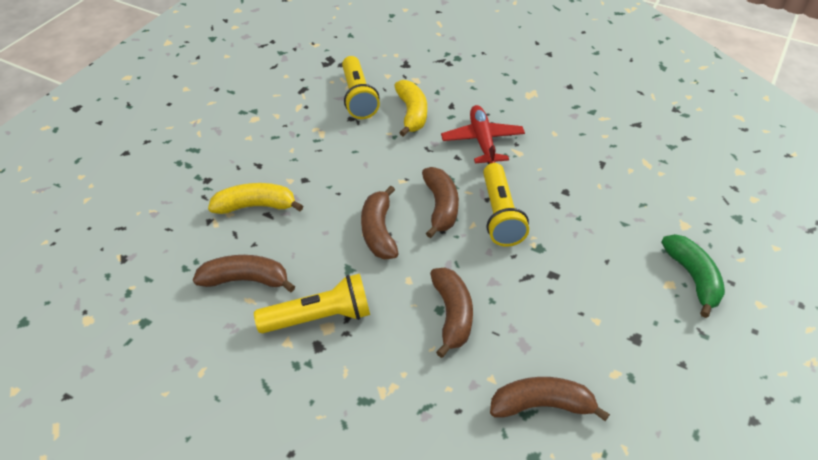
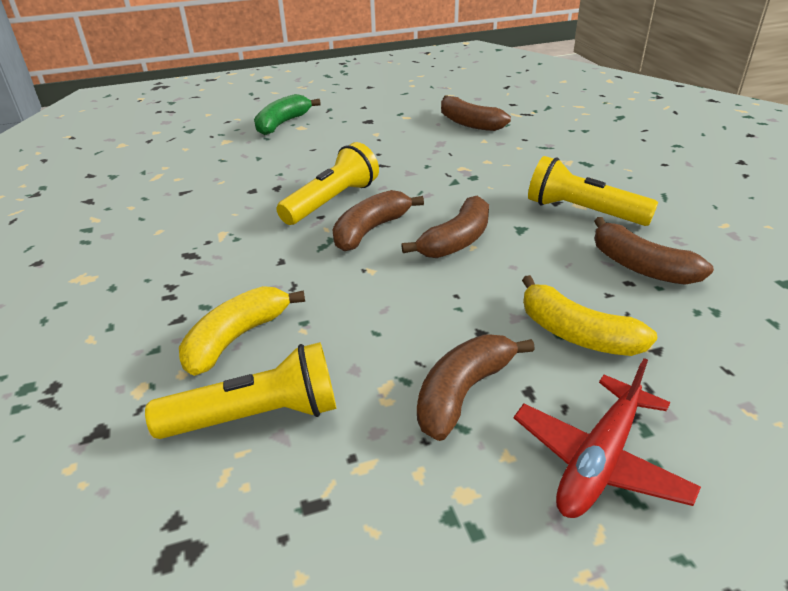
camera: 135 degrees left, 10 degrees down
(358, 97) = (257, 416): yellow flashlight -> yellow flashlight turned 45 degrees clockwise
(452, 315) = (468, 171): brown banana -> brown banana (463, 392)
(482, 141) = (230, 261): red plane -> red plane (599, 460)

